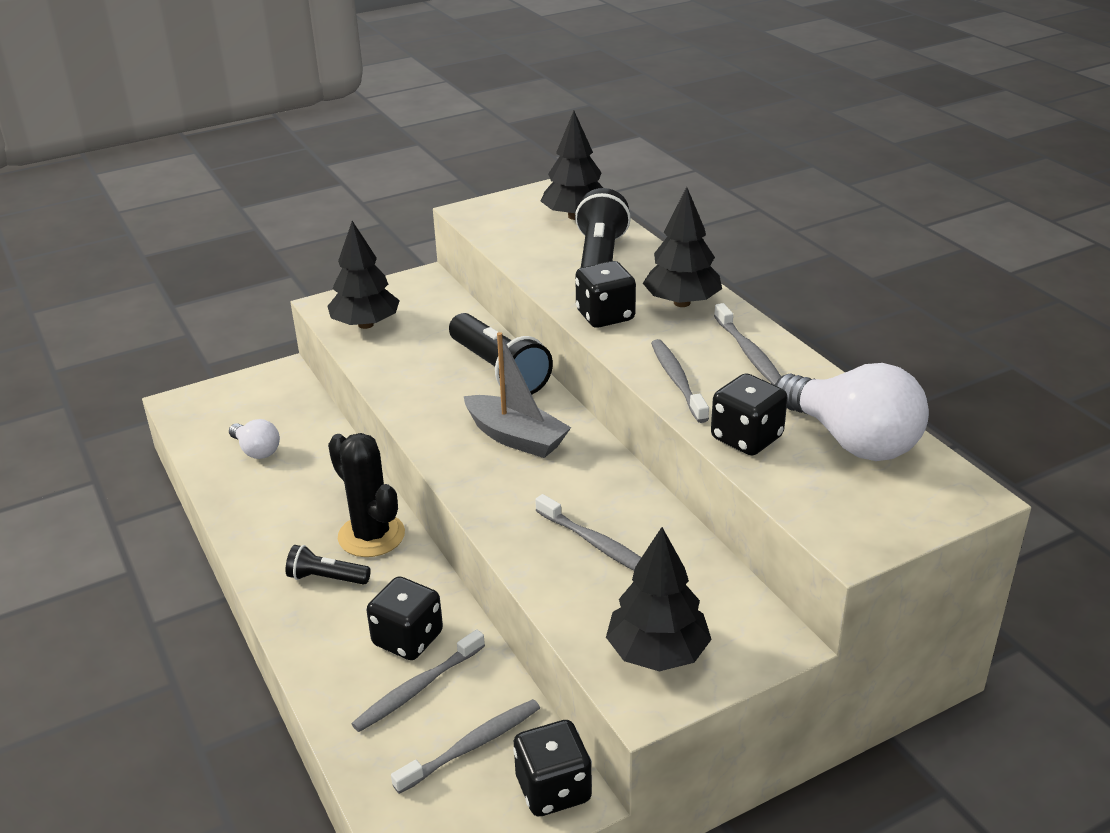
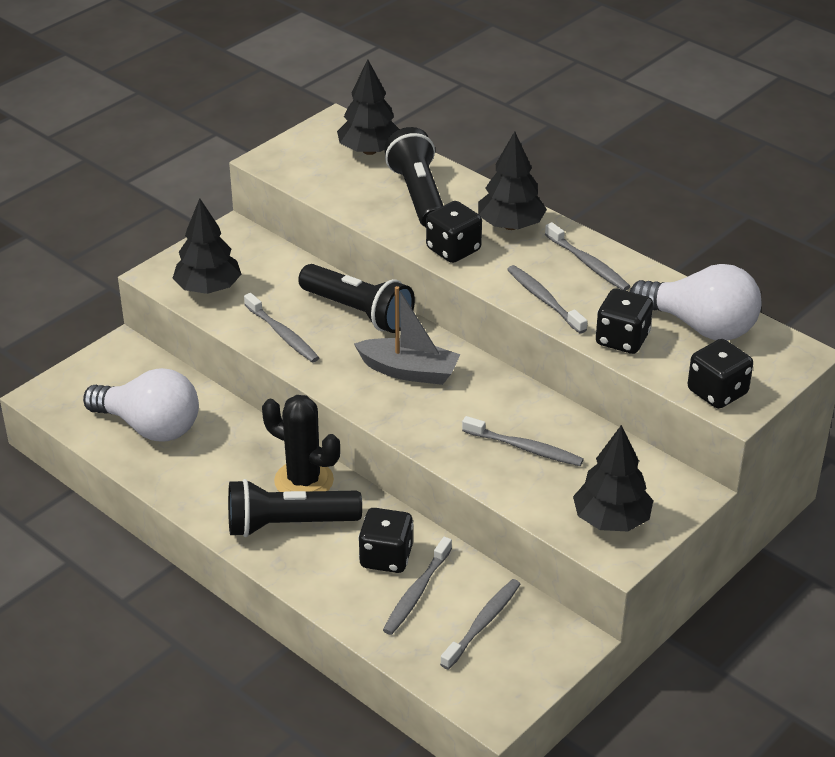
camera: 20 degrees left, 5 degrees up
(256, 450) = (150, 427): white light bulb -> white light bulb, size x1.95
(326, 578) = (288, 524): black flashlight -> black flashlight, size x1.87
(408, 378) = (282, 334): none -> grey toothbrush
(553, 789) = (559, 638): black dice -> black dice (717, 392)

